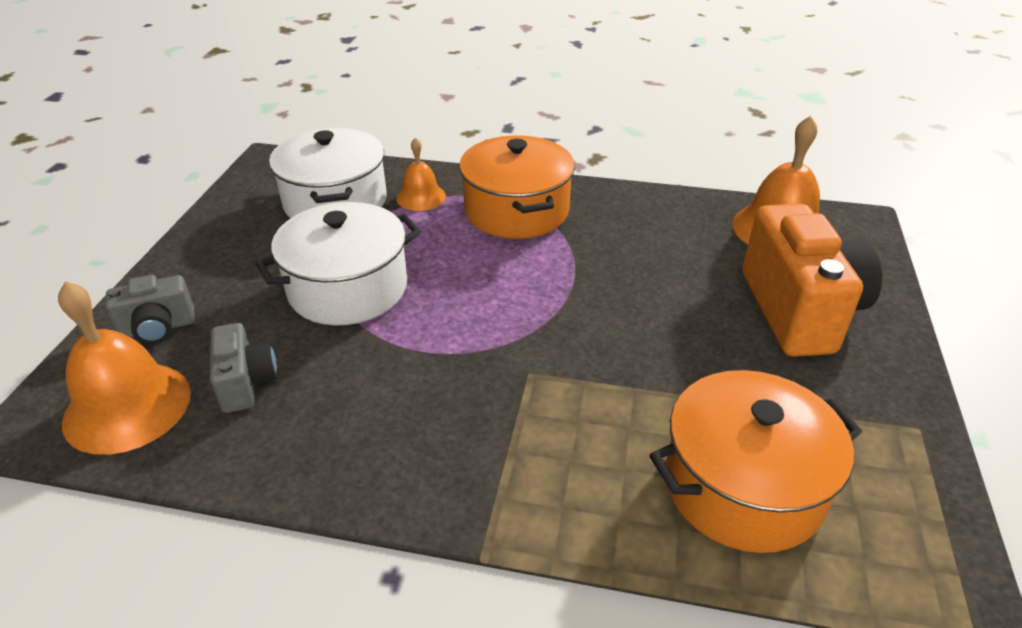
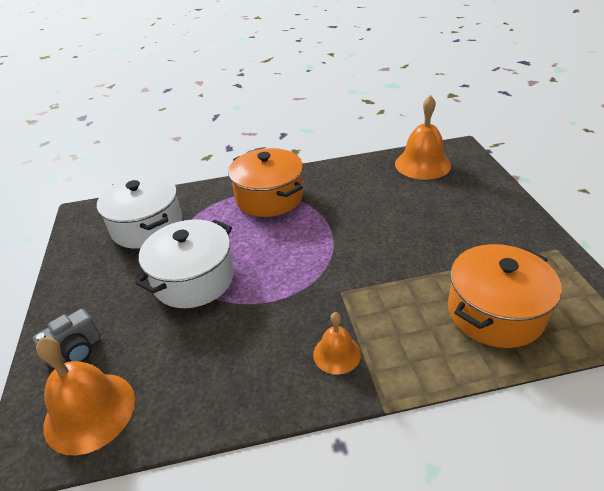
camera: 20 degrees left, 0 degrees up
(246, 383) = (166, 364): grey camera -> none
(421, 197) = (203, 206): orange bell -> orange bell (337, 354)
(799, 311) = (461, 206): orange camera -> none

